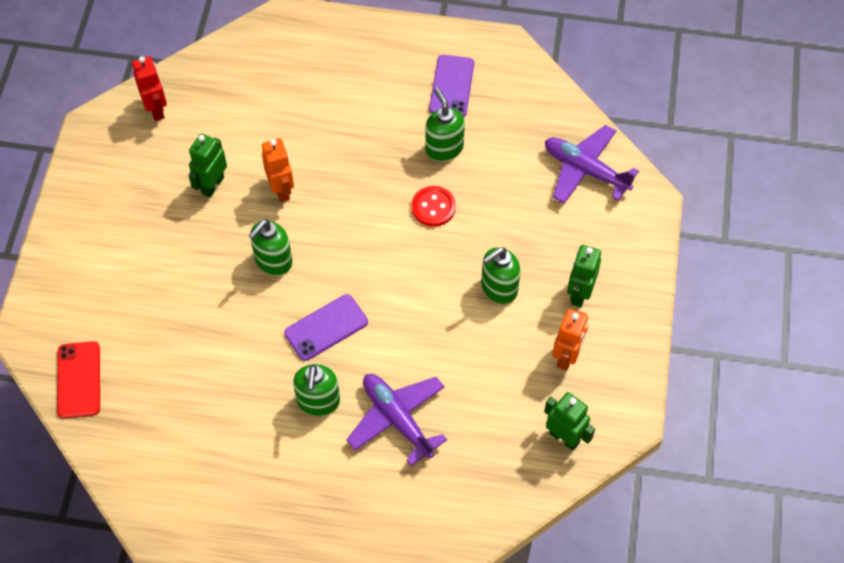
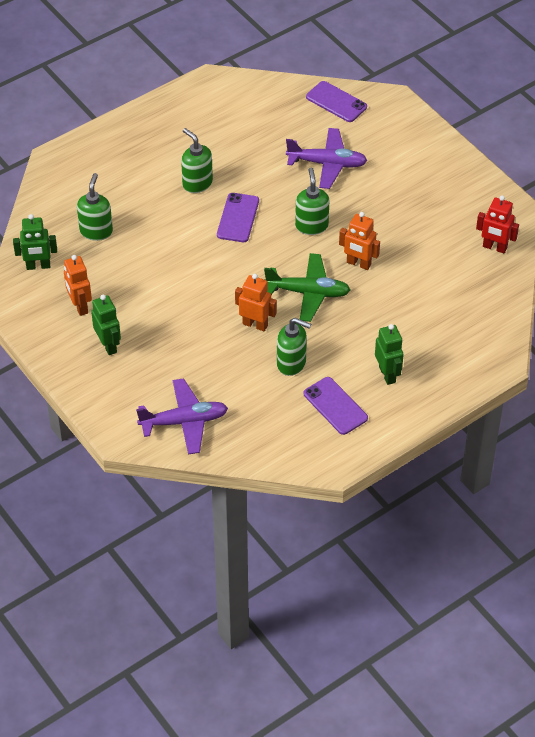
camera: 135 degrees right, 10 degrees down
(79, 380) = (336, 102): red phone -> purple phone
(212, 185) = (401, 235): green robot -> green robot (387, 374)
(355, 199) = (308, 293): none -> green plane
(397, 419) = (143, 207): purple plane -> purple plane (327, 164)
(433, 207) = (255, 324): red button -> orange robot
(498, 288) = (161, 311): green soap dispenser -> green soap dispenser (96, 231)

